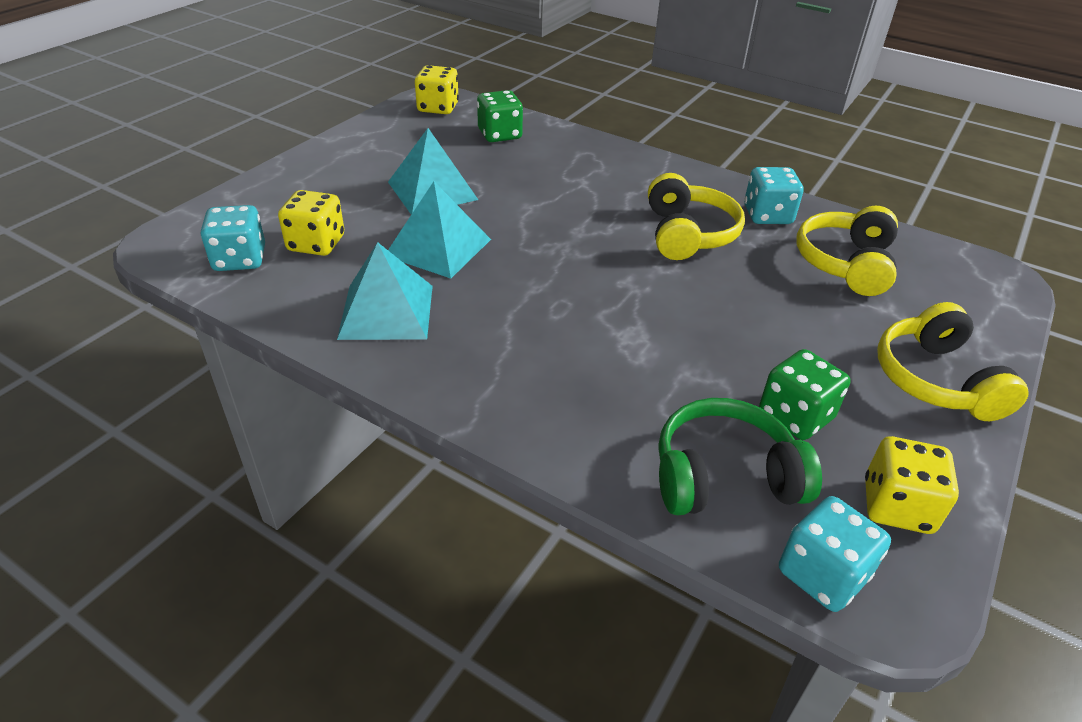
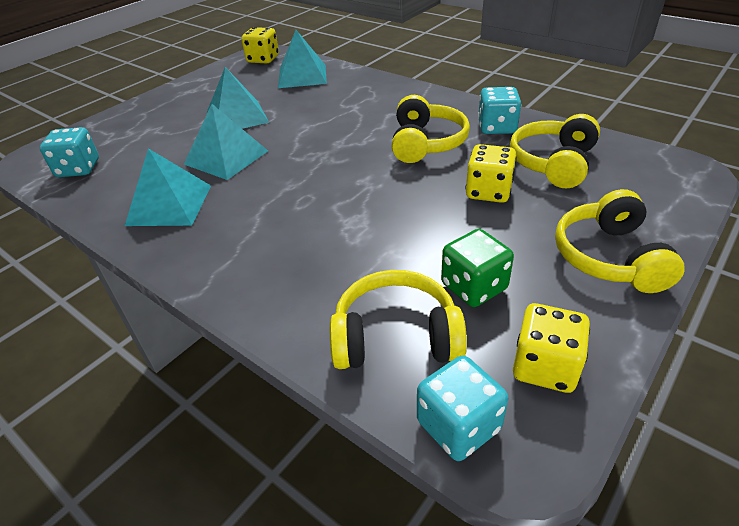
camera: 10 degrees right, 0 degrees up
(316, 243) = (137, 156): yellow dice -> yellow dice (488, 191)
(500, 135) = (302, 76): green dice -> turquoise pyramid
(724, 476) = (396, 337): green headphones -> yellow headphones

